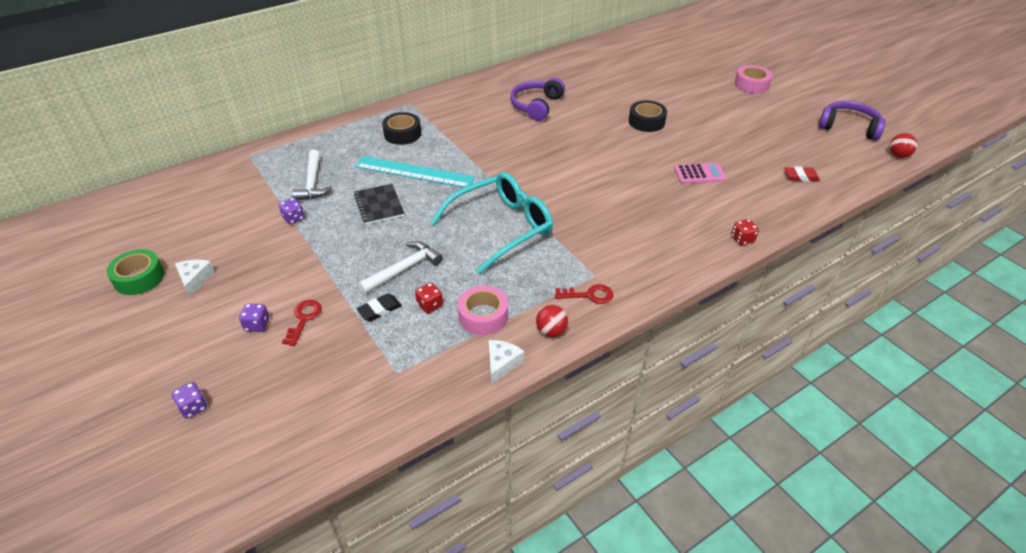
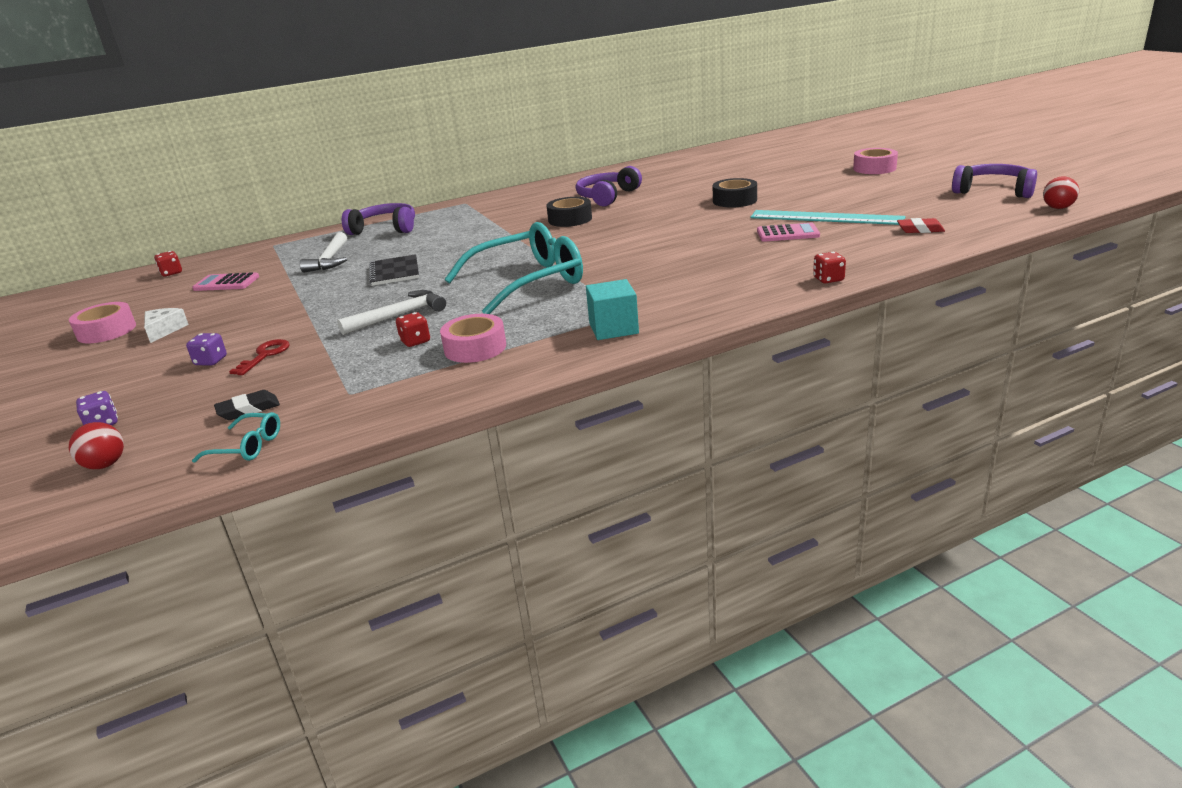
camera: 10 degrees right, 15 degrees down
(139, 278) = (106, 331): green tape -> pink tape
(165, 193) = (171, 273): none -> red dice
(226, 212) = (226, 283): none -> pink calculator
(294, 218) = (295, 284): purple dice -> none
(334, 438) = (247, 446): none -> turquoise glasses
(348, 138) = (385, 229): none -> purple headphones
(379, 310) = (355, 346): black eraser -> black eraser (248, 409)
(402, 134) = (446, 223): black tape -> black tape (570, 219)
(414, 172) = (446, 248): turquoise ruler -> turquoise ruler (825, 218)
(502, 364) = (480, 384): white cheese -> none
(551, 331) = (554, 357): red ball -> red ball (105, 465)
(589, 295) = (613, 328): red key -> turquoise cube

